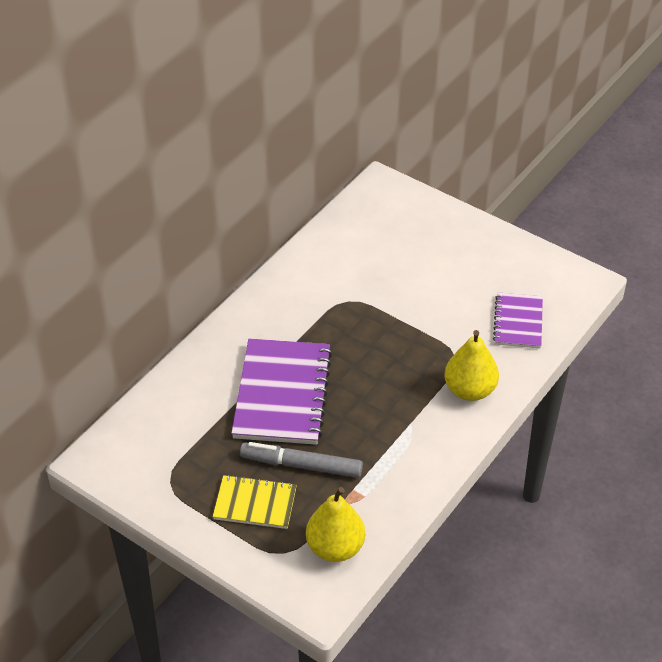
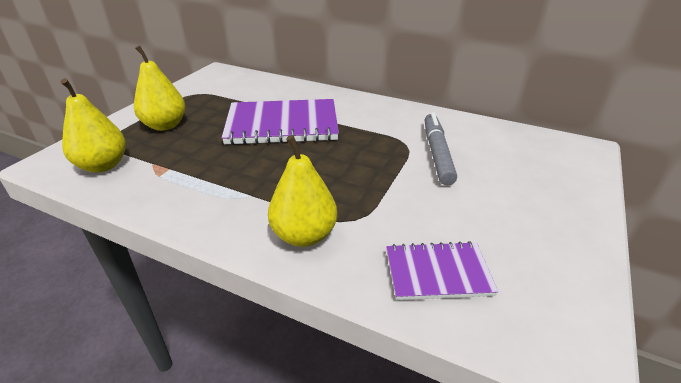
camera: 80 degrees right, 10 degrees down
(255, 504) = (165, 125): yellow notebook -> yellow pear
(301, 465) = (202, 141): grey marker -> grey marker (437, 153)

